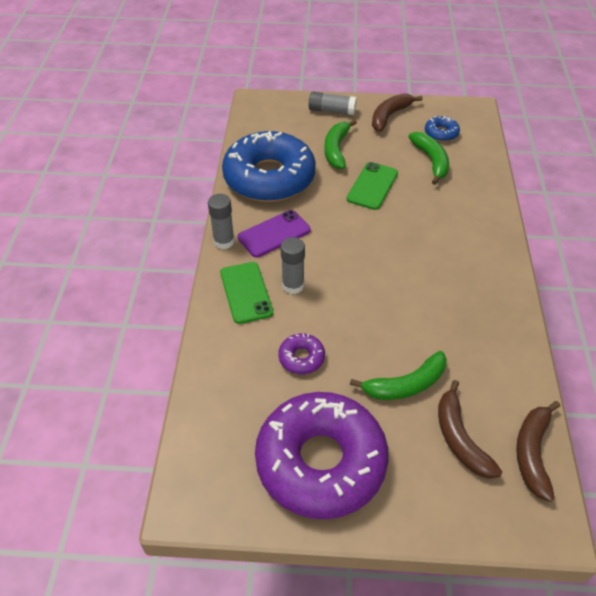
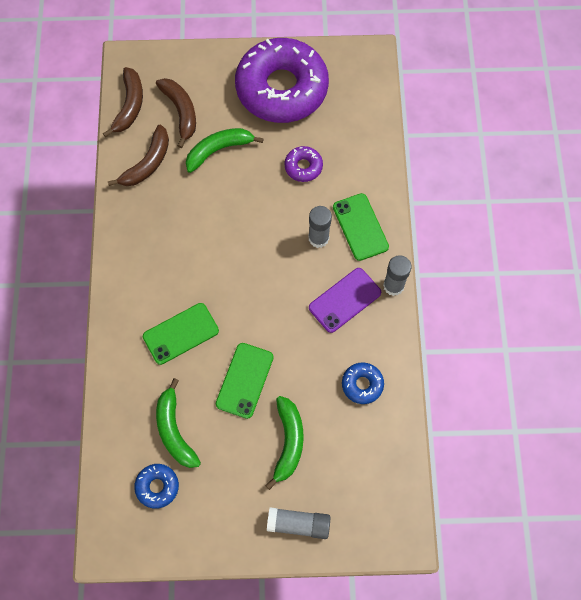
camera: 175 degrees right, 20 degrees up
(269, 177) = (362, 384): blue donut -> blue donut, size x0.40
(389, 116) = (222, 518): brown banana -> brown banana (147, 163)
(433, 219) = (181, 334): none -> green phone

